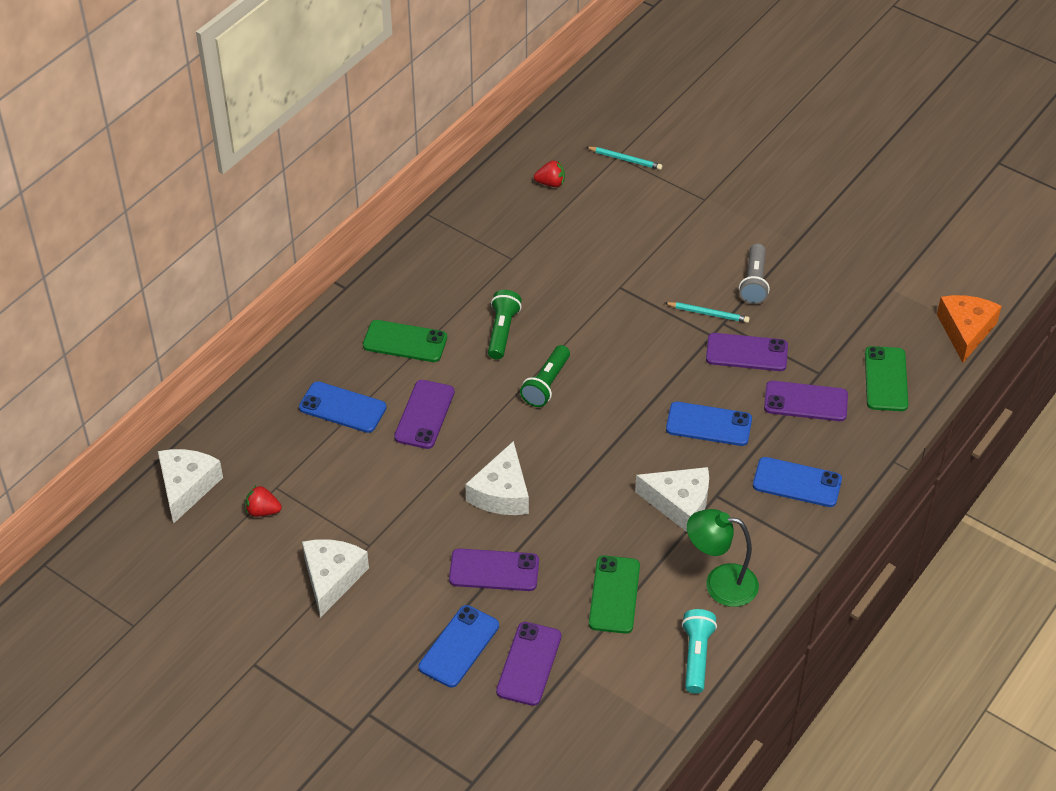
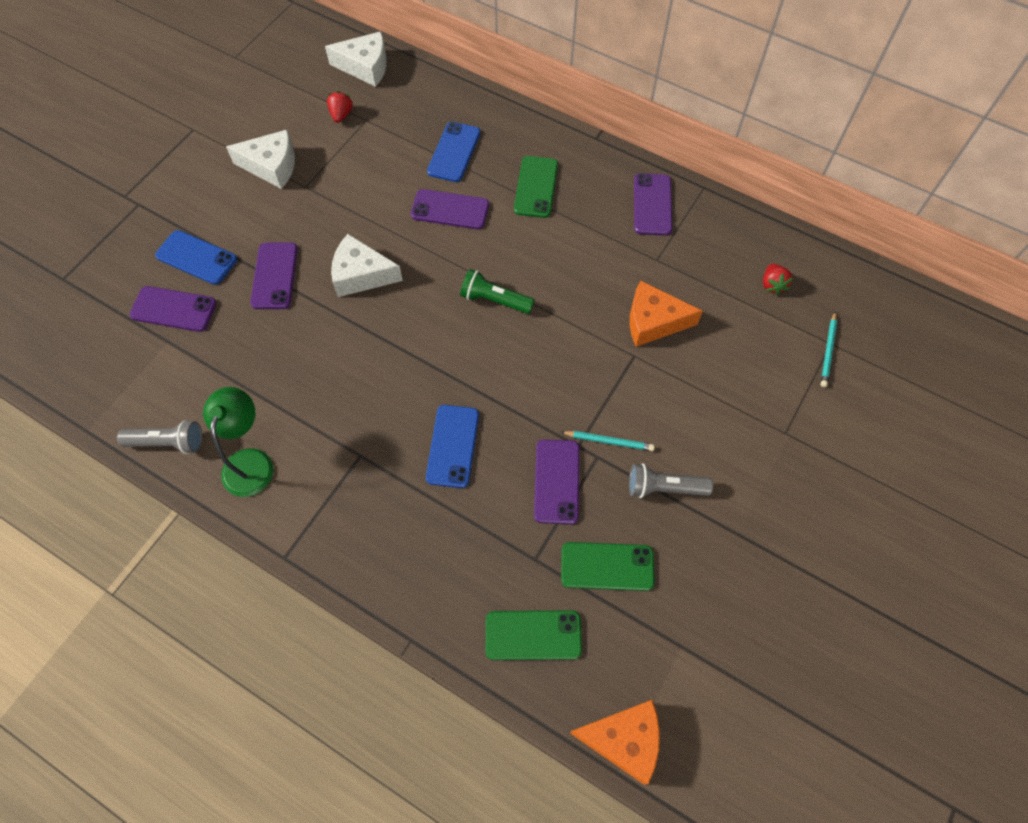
camera: 85 degrees right, 15 degrees up
(502, 331) = (558, 259): green flashlight -> none
(583, 269) = (653, 321): none -> orange cheese
(614, 595) = (243, 371): green phone -> green phone (607, 566)
(679, 503) = (349, 422): white cheese -> none
(696, 656) = (168, 443): turquoise flashlight -> grey flashlight
(708, 314) = (609, 441): turquoise pencil -> turquoise pencil turned 90 degrees counterclockwise
(797, 482) = (377, 534): blue phone -> none
(805, 402) = (491, 544): purple phone -> purple phone (652, 204)

